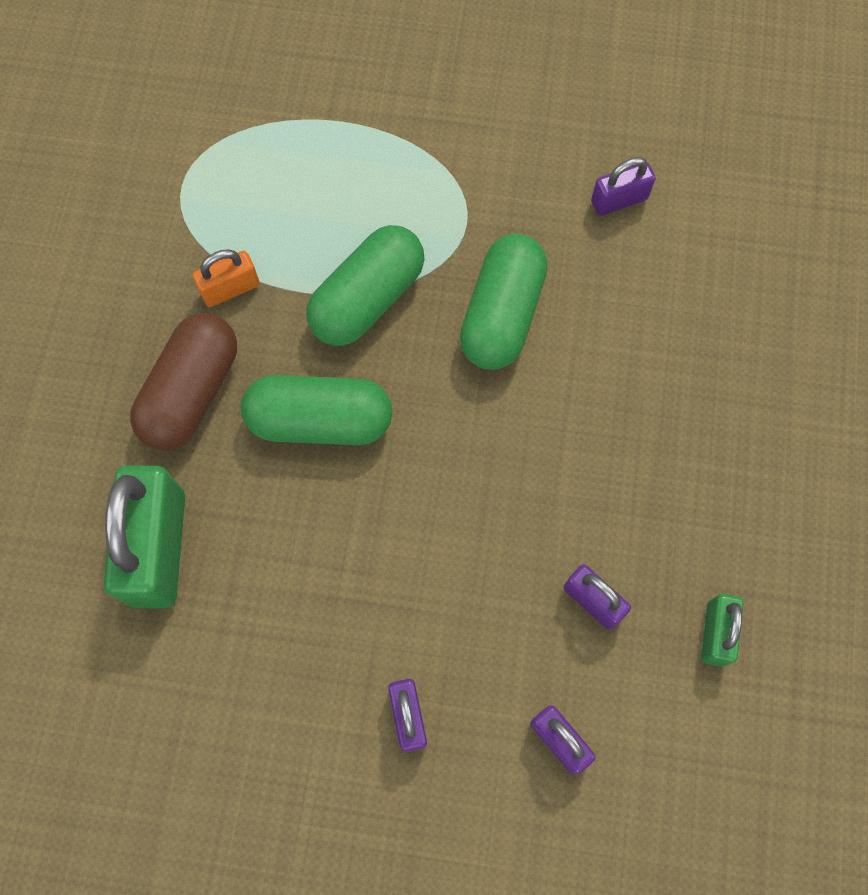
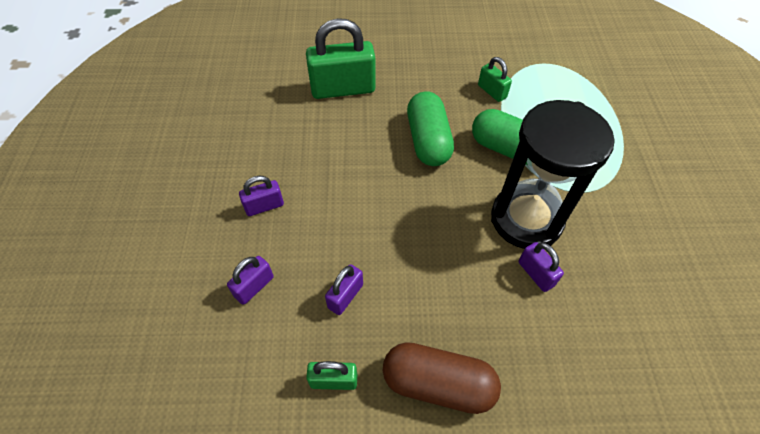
camera: 80 degrees right, 15 degrees down
(192, 392) = (428, 87): brown capsule -> brown capsule (438, 383)
(230, 289) = (492, 91): orange padlock -> green padlock
(502, 314) = (526, 219): green capsule -> black hourglass
(619, 200) = (643, 279): purple padlock -> purple padlock (536, 274)

